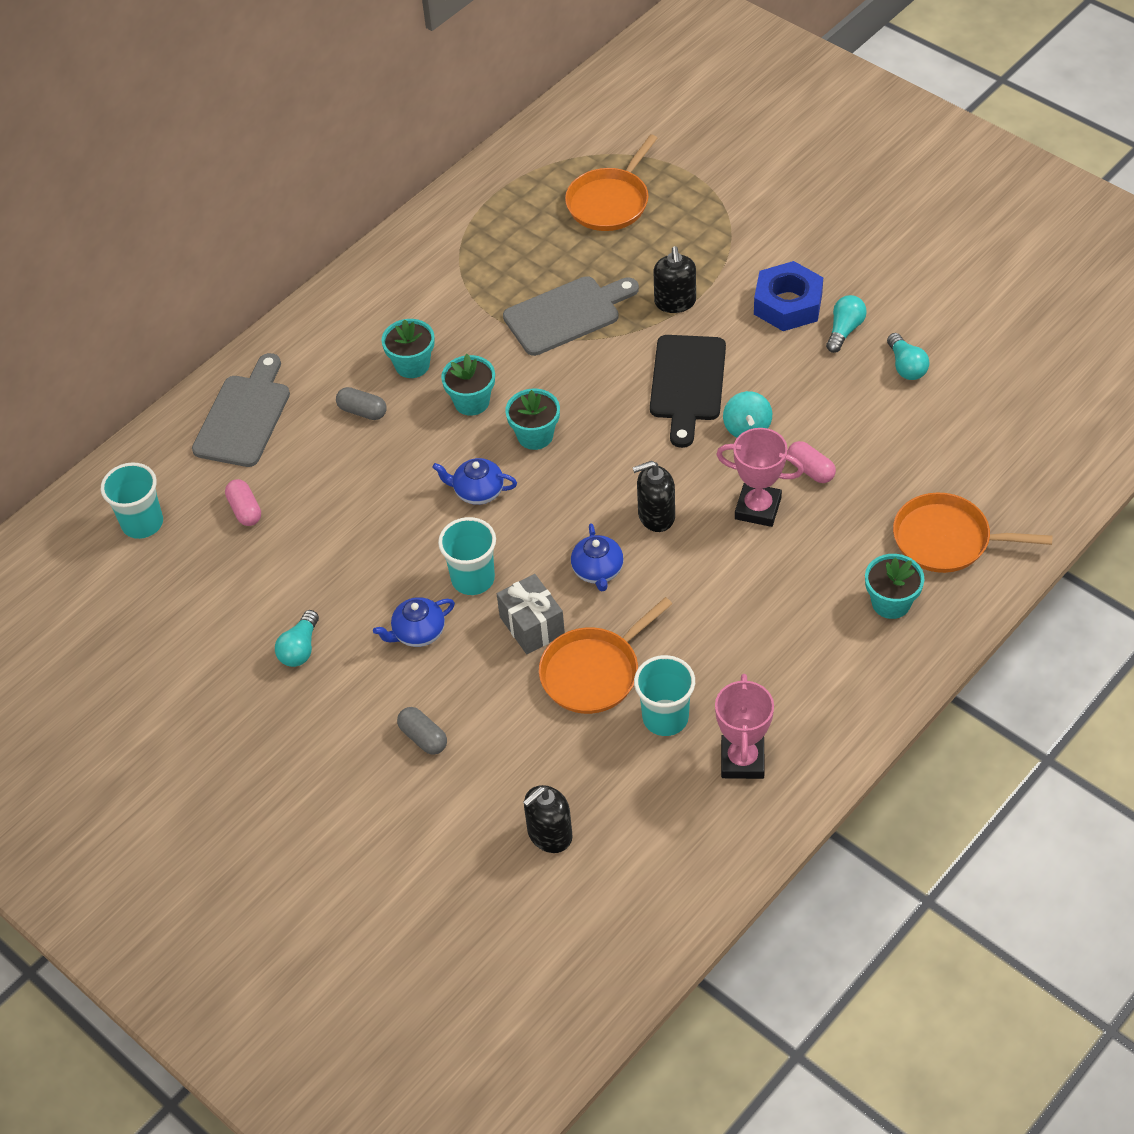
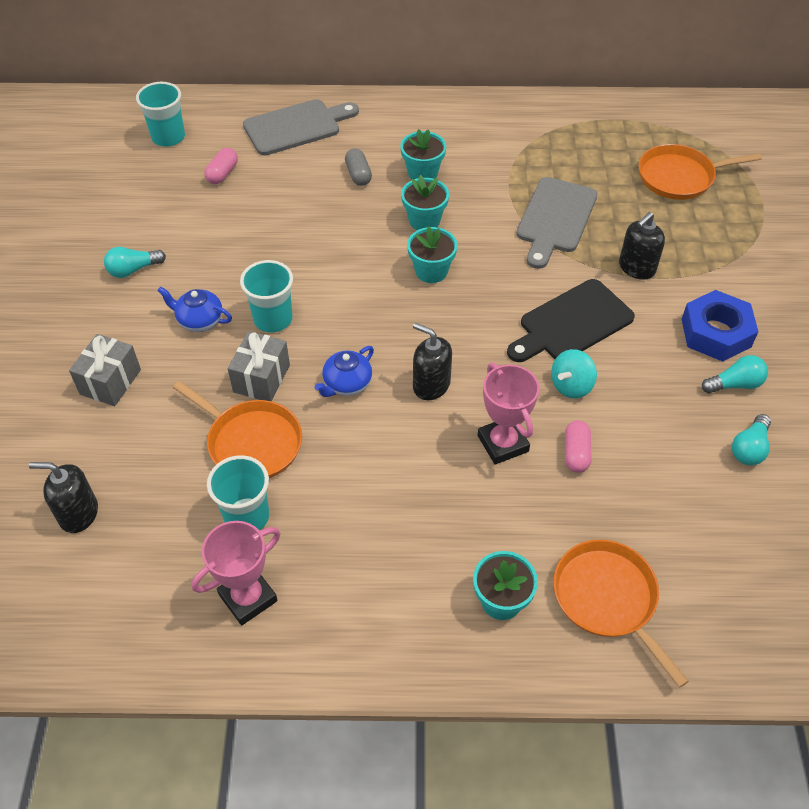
camera: 45 degrees right, 0 degrees up
(423, 737) = (110, 382): grey capsule -> grey gift
(478, 491) = (351, 273): blue teapot -> none
(567, 314) = (555, 219): grey cutting board -> grey cutting board turned 90 degrees clockwise
(594, 672) = (251, 442): orange pan -> orange pan turned 150 degrees counterclockwise

